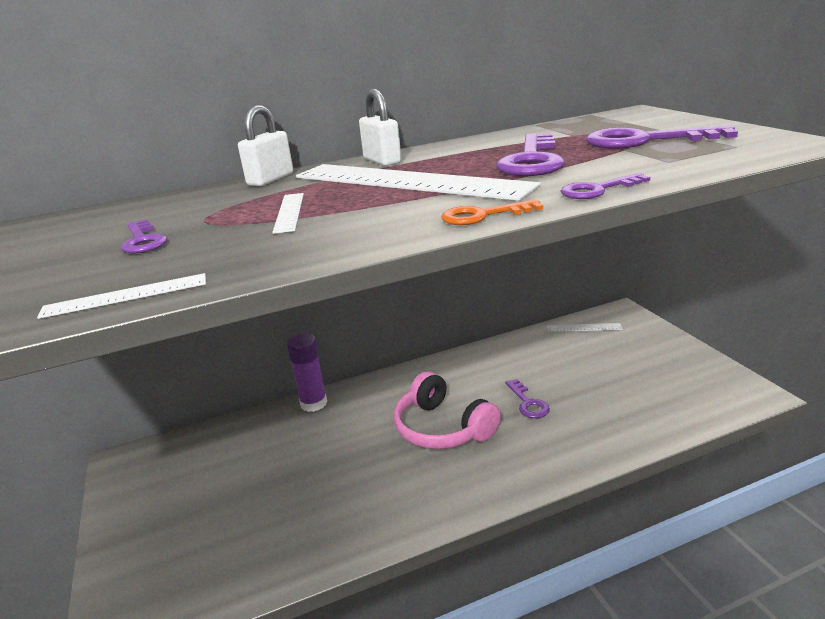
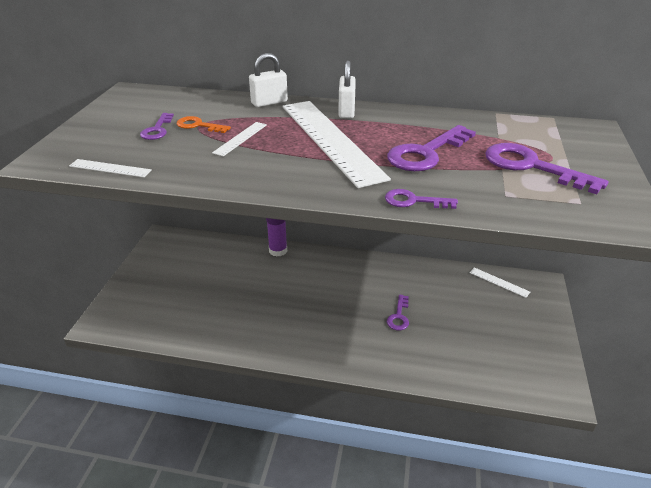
camera: 30 degrees right, 10 degrees up
(442, 428) = (332, 305): pink headphones -> none
(482, 216) = (320, 191): orange key -> orange key (198, 125)

